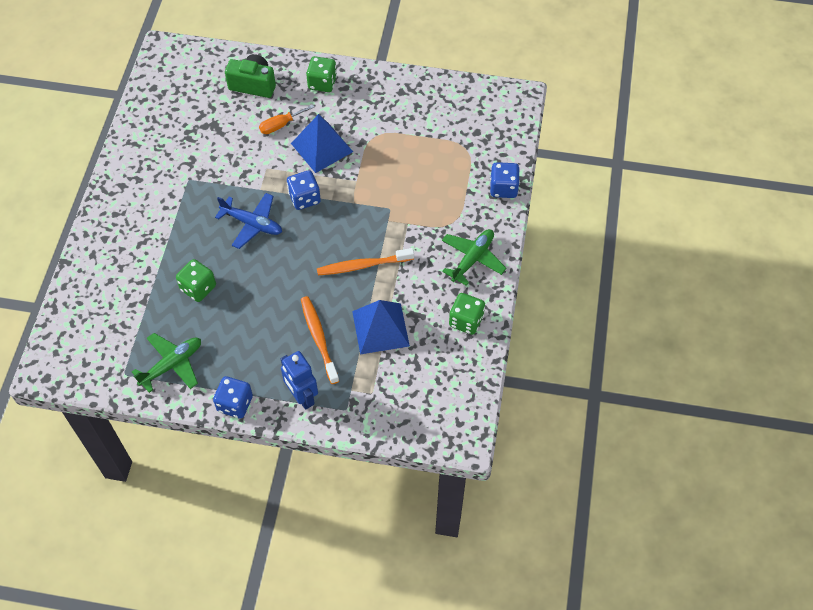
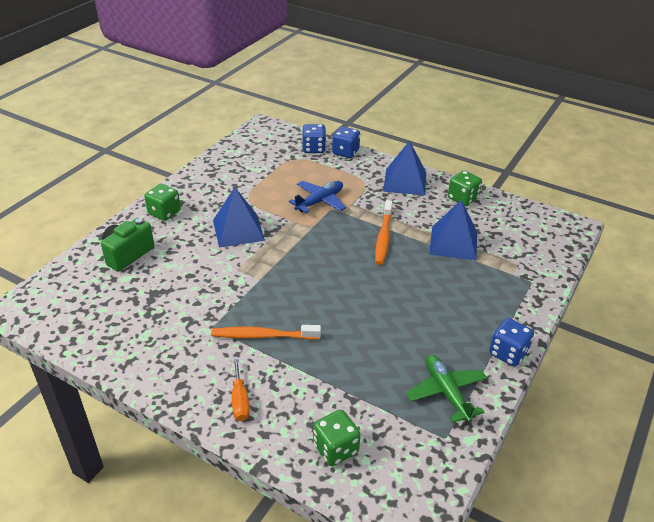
camera: 70 degrees left, 20 degrees down
(198, 288) = (357, 350): green dice -> green dice (335, 449)
(252, 224) = (298, 293): blue plane -> blue plane (320, 201)
(280, 125) = (192, 248): orange screwdriver -> orange screwdriver (240, 400)
(302, 397) = (511, 305): blue robot -> none
(304, 198) = (289, 253): blue dice -> blue dice (314, 149)
(319, 338) = (451, 280): orange toothbrush -> orange toothbrush (263, 336)
(472, 259) = (405, 181): green plane -> blue pyramid

